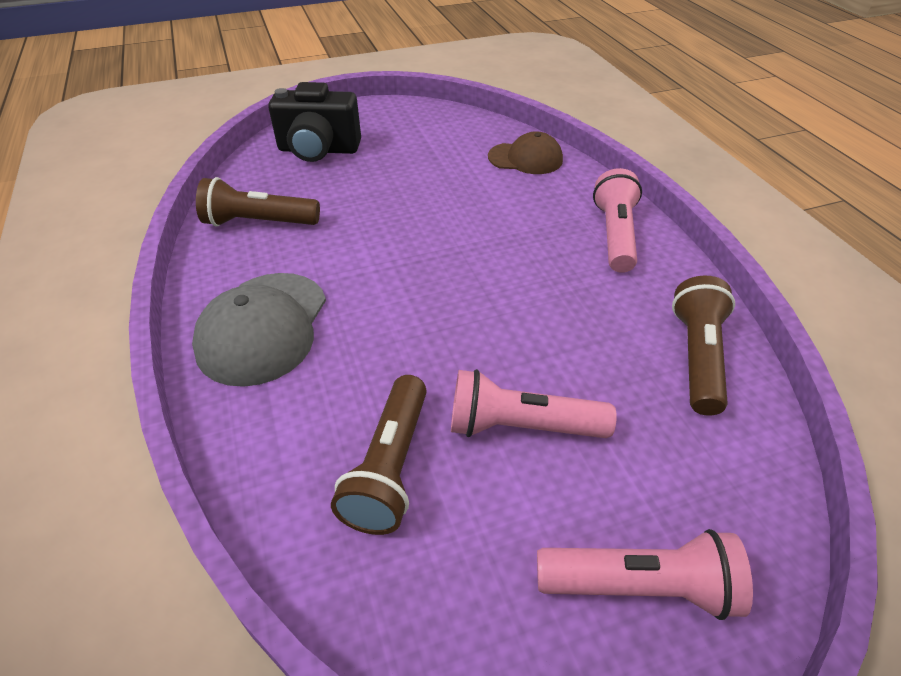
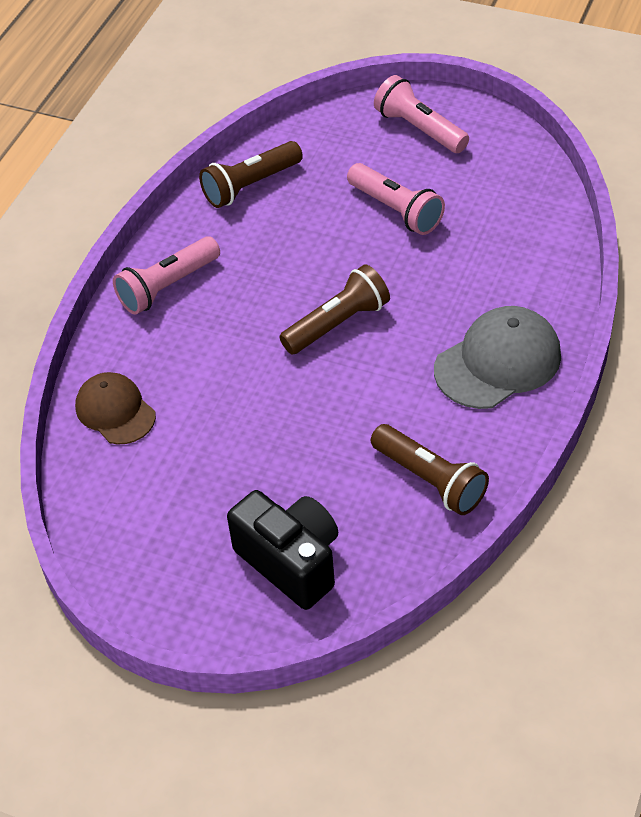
camera: 135 degrees left, 5 degrees up
(389, 467) = (487, 231): brown flashlight -> brown flashlight (338, 324)

